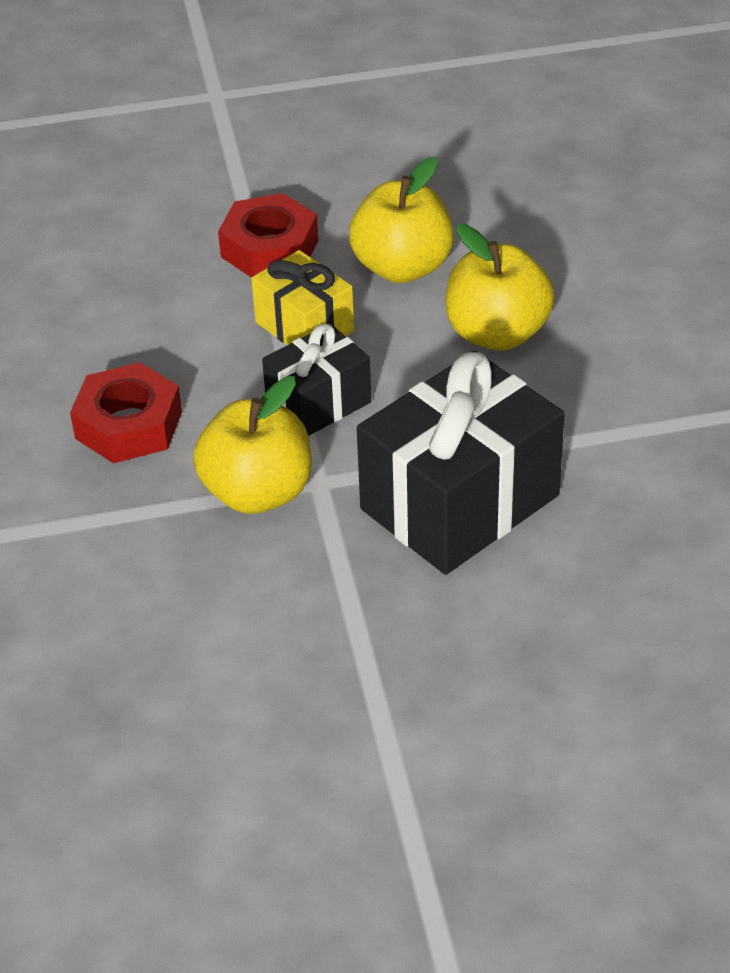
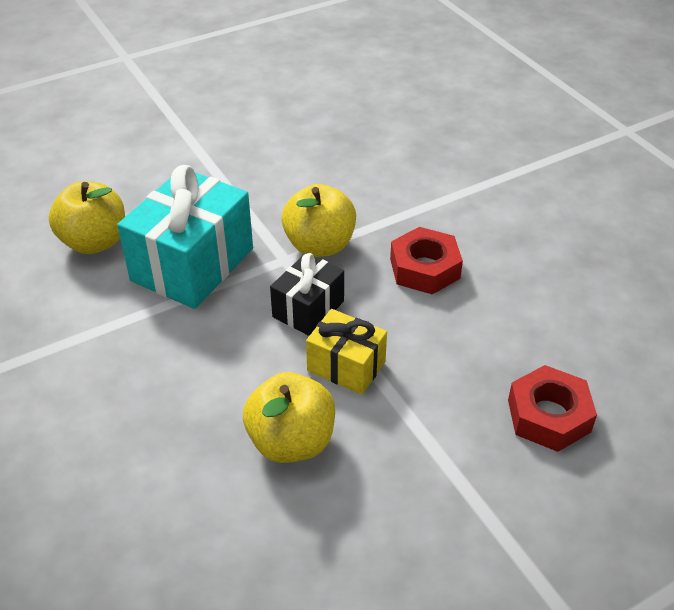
camera: 160 degrees right, 0 degrees up
(269, 248) = (412, 436): red nut -> red nut (548, 416)
(459, 502) = (192, 264): black gift -> turquoise gift
(497, 333) = (195, 393): yellow apple -> yellow apple (94, 242)

